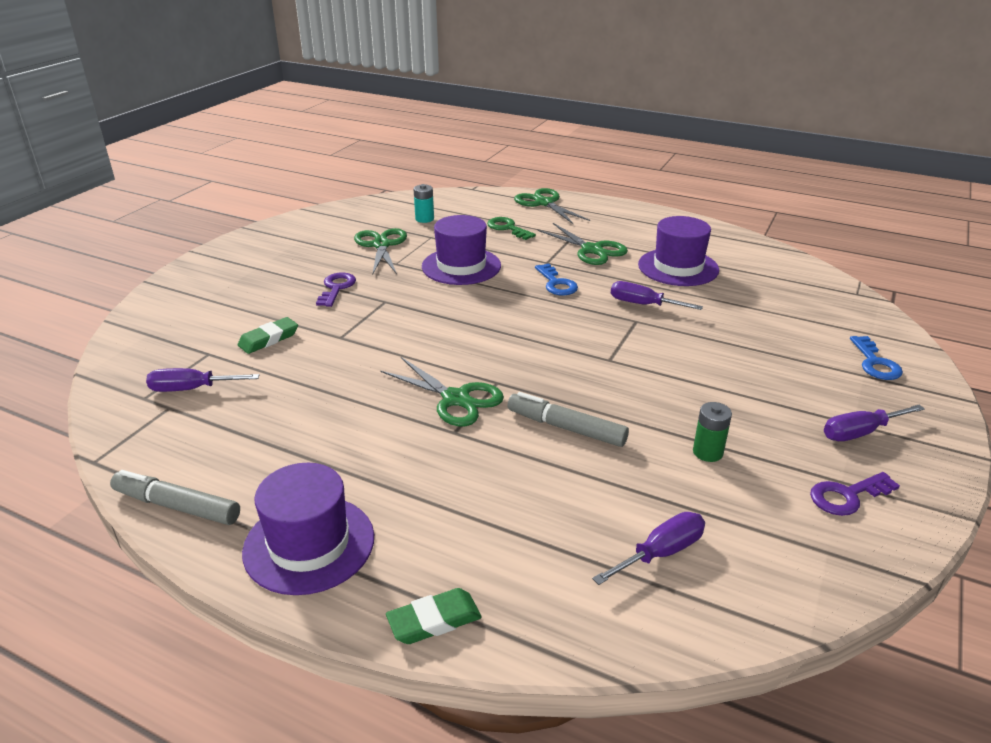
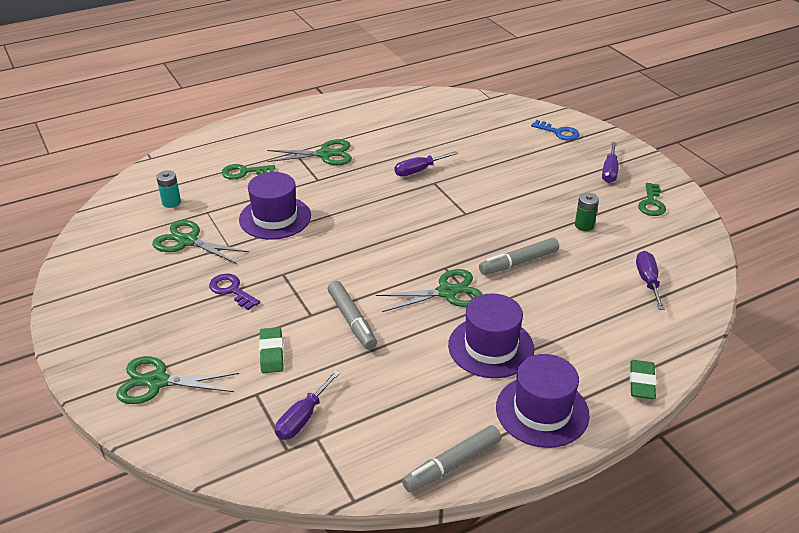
camera: 55 degrees left, 5 degrees up
(353, 361) = (352, 320): none -> grey marker
(544, 203) = (226, 139): green scissors -> green scissors (157, 382)
(556, 284) = (352, 189): blue key -> none
(678, 267) = (390, 135): purple hat -> purple hat (491, 347)
(847, 496) = (651, 203): purple key -> green key

